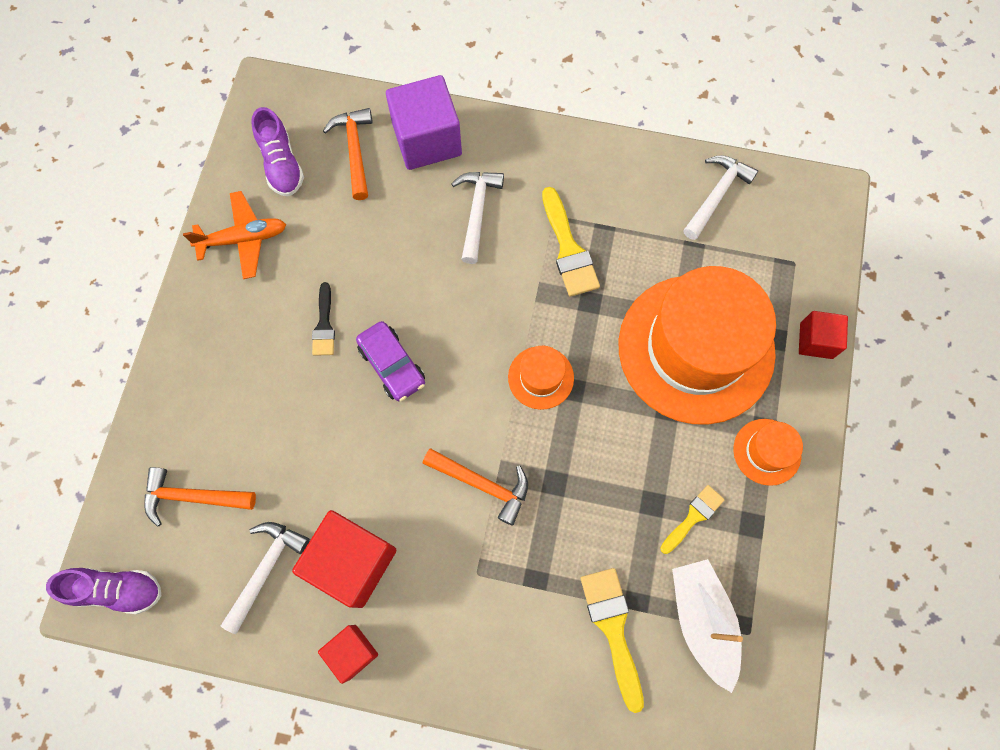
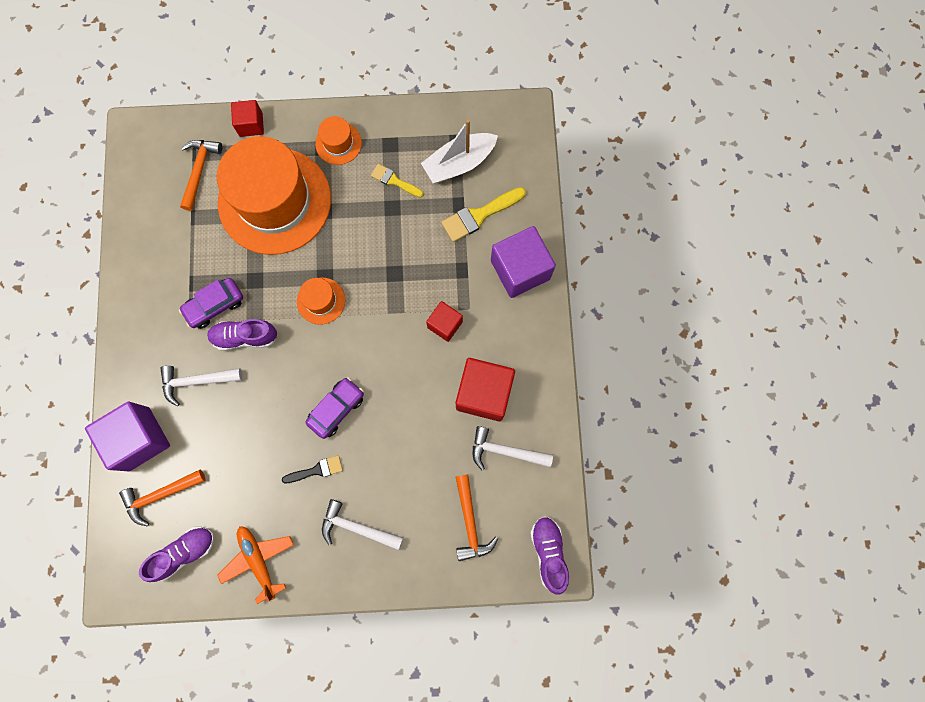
camera: 105 degrees left, 5 degrees up
(352, 652) = (541, 375): red cube -> red cube (445, 324)
(483, 484) = (408, 320): orange hammer -> orange hammer (199, 170)
(514, 667) = (520, 270): none -> purple cube
(517, 276) = (245, 337): none -> purple shoe
(568, 249) = (214, 305): yellow brush -> purple car
(716, 195) = (148, 209): white hammer -> white hammer (356, 527)

